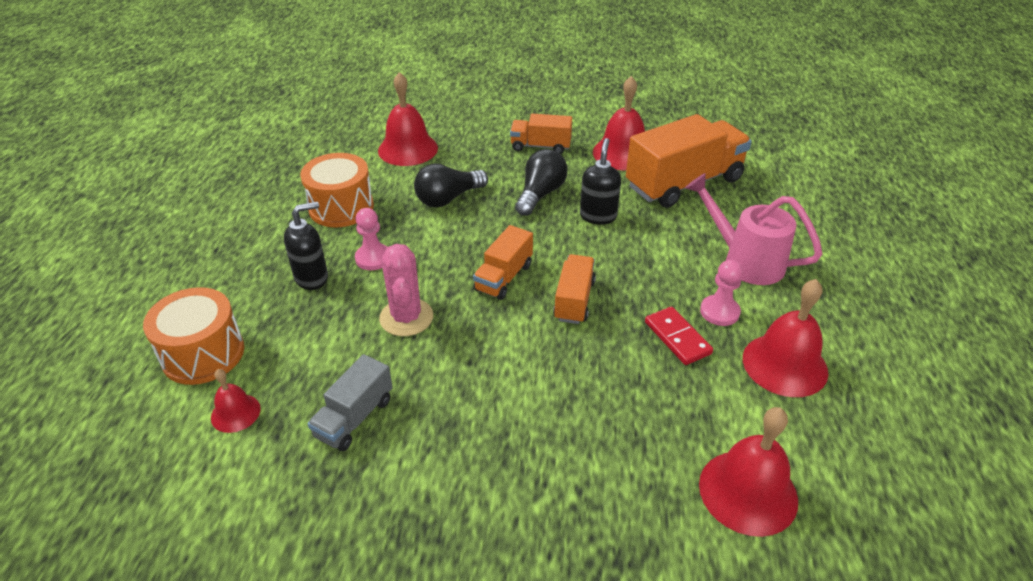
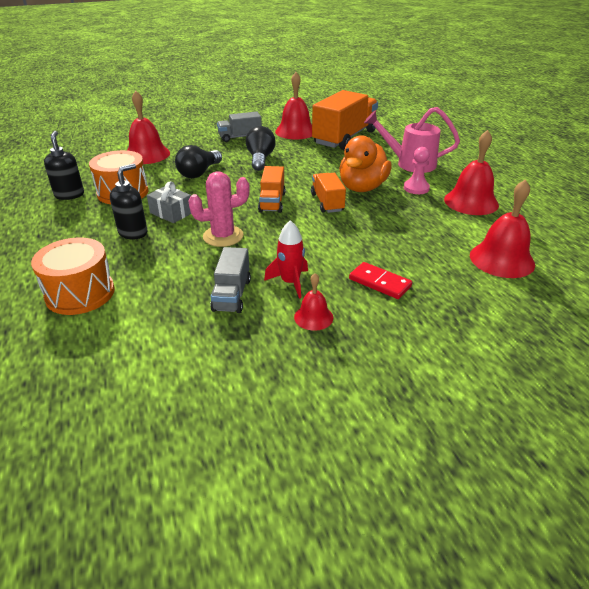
camera: 25 degrees left, 5 degrees down
(235, 413) = (137, 317): red bell -> red bell (313, 317)
(373, 258) = (171, 213): pink pawn -> grey gift
(406, 317) = (223, 236): pink cactus -> pink cactus turned 75 degrees counterclockwise
(433, 424) = (290, 282): none -> red rocket
(540, 146) = (240, 137): orange truck -> grey truck
(598, 216) = (306, 162): black soap dispenser -> black soap dispenser (69, 195)
(641, 287) = (362, 188): none -> orange duck
(677, 338) = (403, 205): red domino -> red domino (380, 282)

